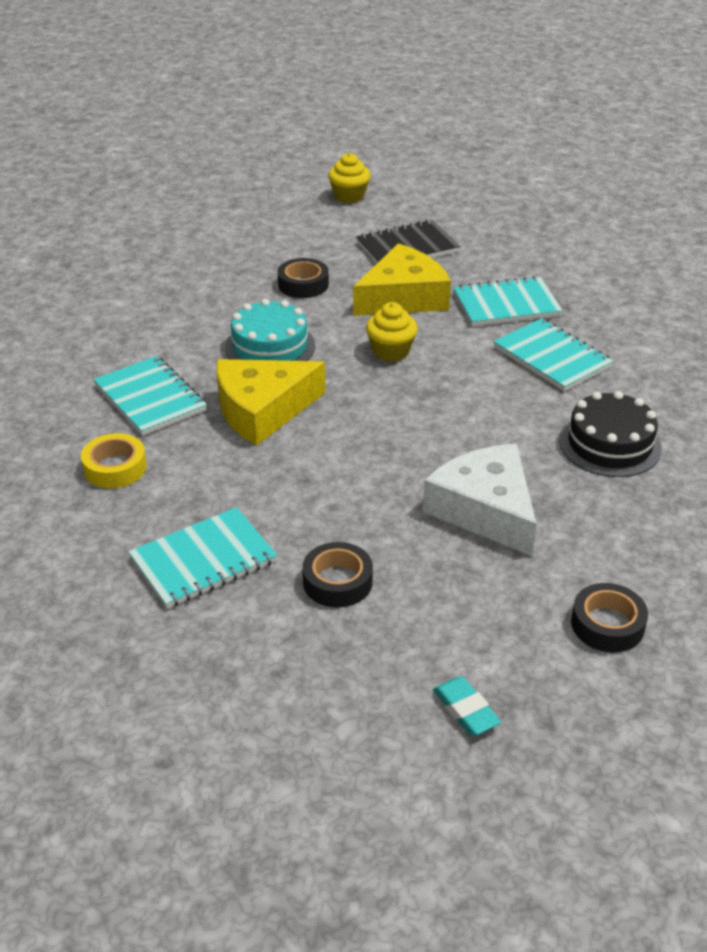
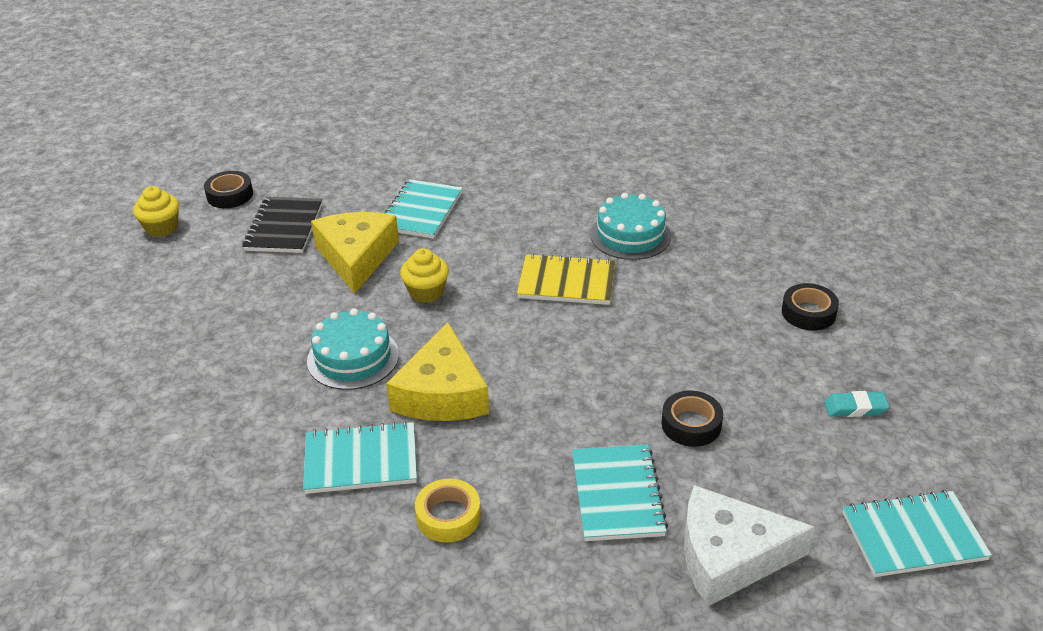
camera: 60 degrees left, 0 degrees up
(303, 284) = (276, 305): black tape -> black tape (230, 195)
(485, 510) = (660, 320): white cheese -> white cheese (729, 556)
(486, 428) = (566, 282): none -> yellow notebook
(551, 357) = (509, 218): turquoise notebook -> turquoise notebook (913, 536)
(610, 444) = (630, 235): black cake -> turquoise cake

